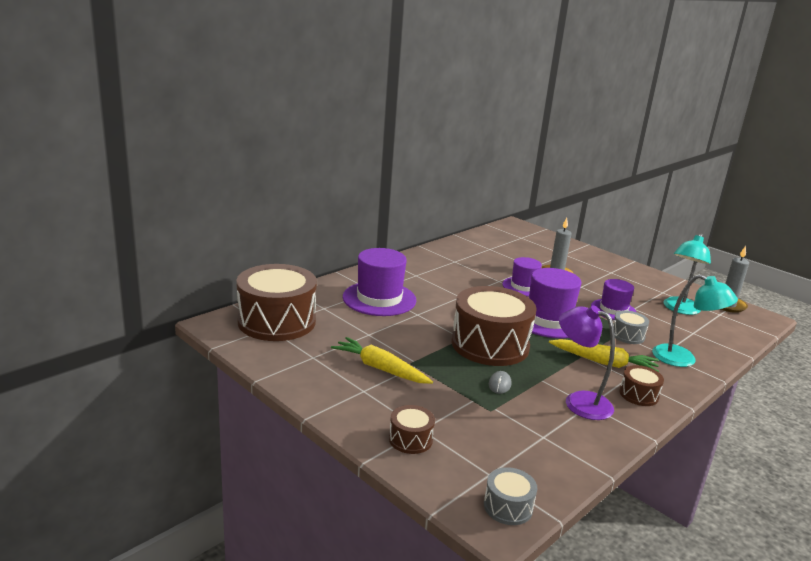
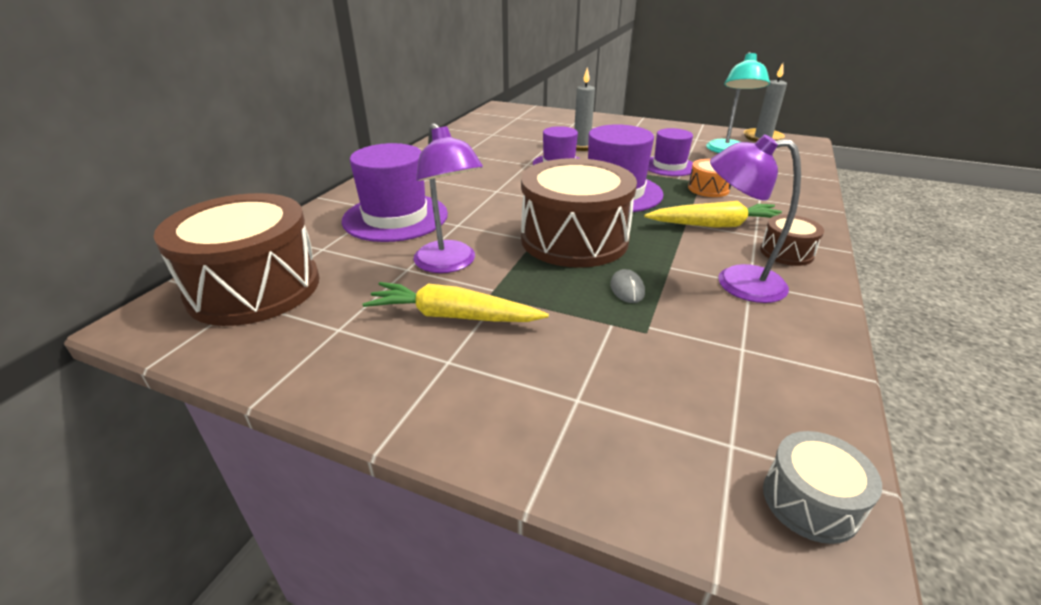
camera: 20 degrees left, 10 degrees up
(396, 338) = (450, 264): none -> purple lamp
(410, 439) = (573, 426): brown drum -> none
(627, 335) = (708, 189): grey drum -> orange drum
(683, 359) = (784, 199): turquoise lamp -> none

